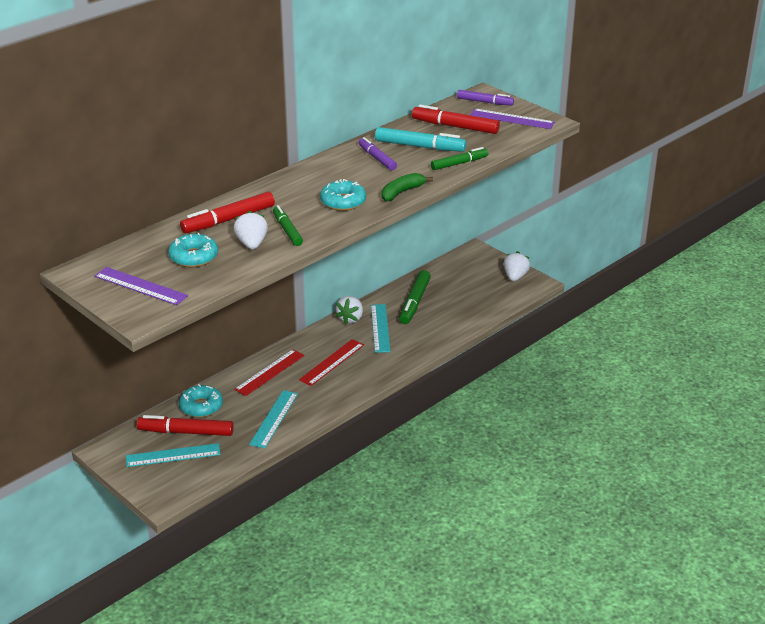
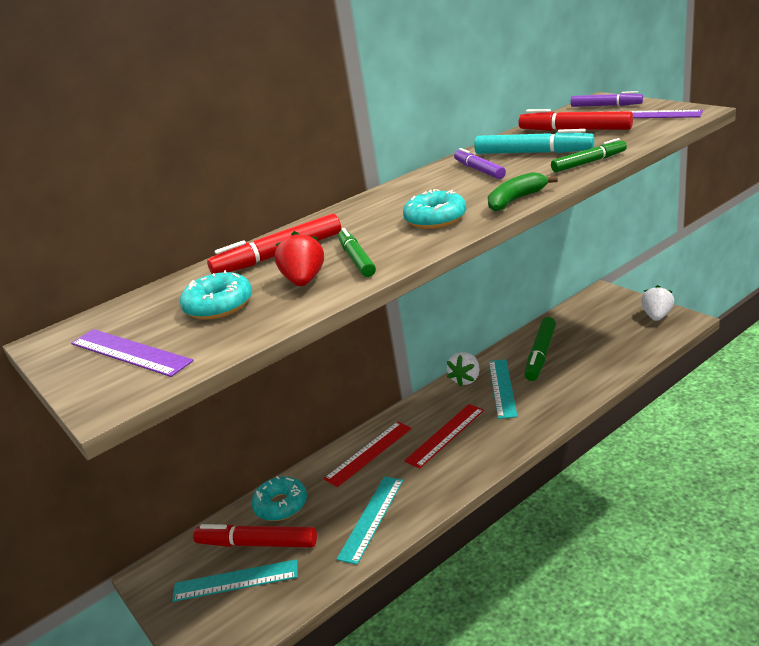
camera: 10 degrees right, 5 degrees down
(251, 244) = (304, 281): white strawberry -> red strawberry

